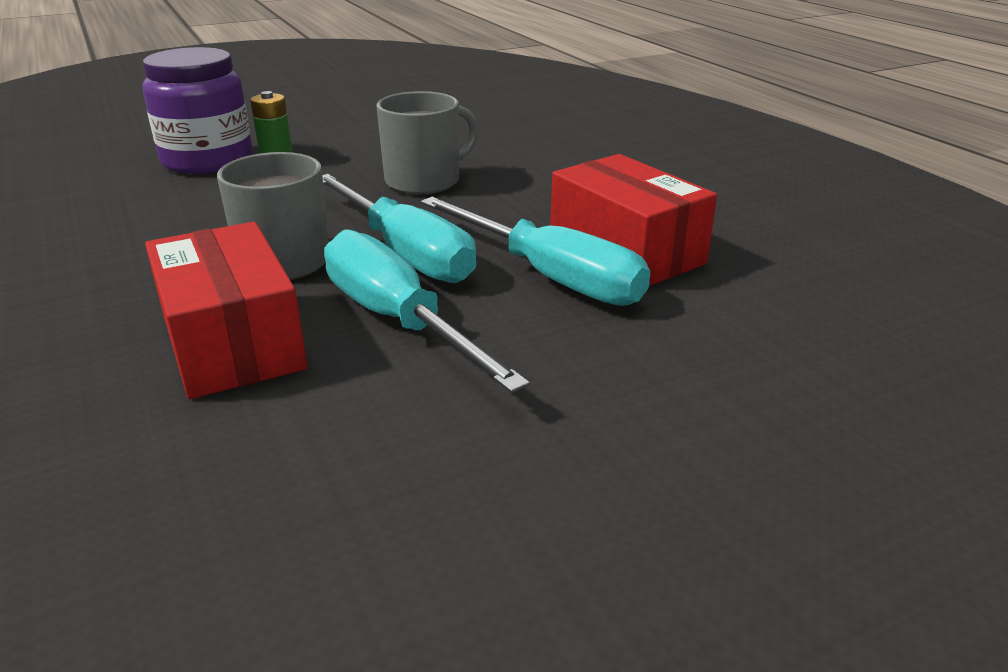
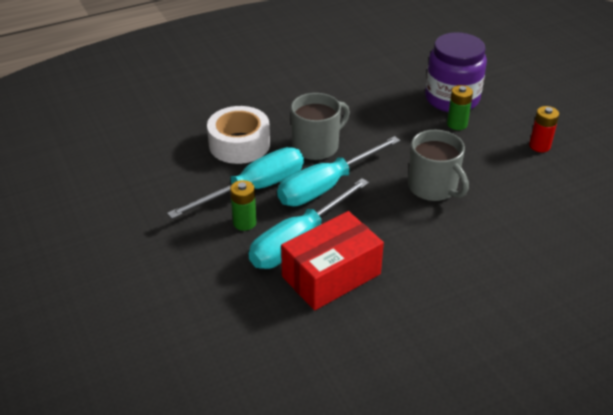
camera: 90 degrees right, 10 degrees up
(233, 342) = (239, 144): red box -> white tape
(351, 124) = (539, 146): none -> red battery
(502, 328) = (244, 223): none -> green battery

